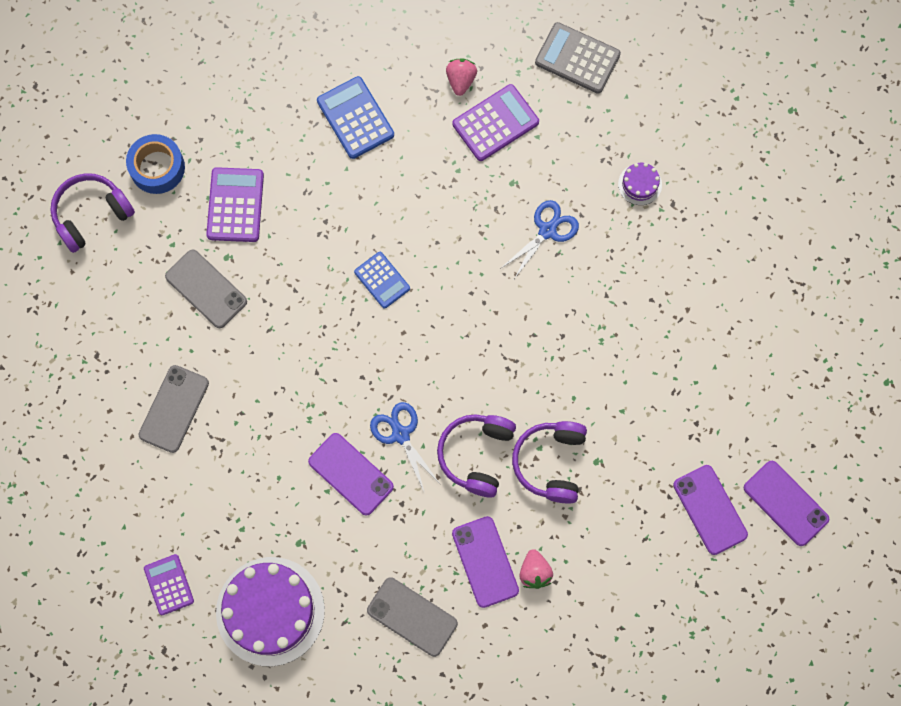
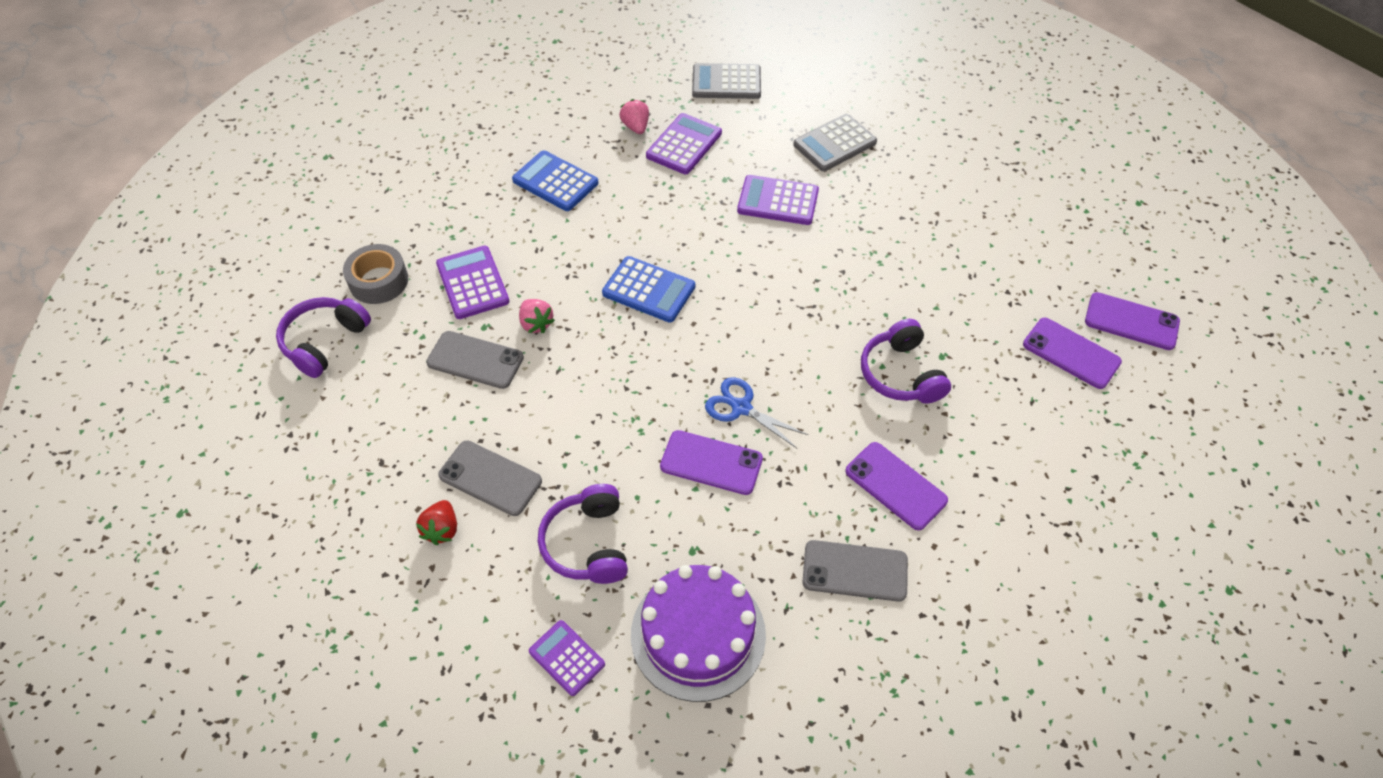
camera: 25 degrees left, 20 degrees down
(120, 437) = (442, 529): none -> red strawberry
(157, 168) = (379, 281): blue tape -> grey tape
(174, 409) = (490, 478): grey phone -> grey phone turned 60 degrees counterclockwise
(382, 280) = (649, 290): blue calculator -> blue calculator, size x1.51
(476, 455) = (826, 396): purple headphones -> purple headphones (588, 544)
(534, 572) = (950, 474): pink strawberry -> pink strawberry (536, 324)
(547, 230) = (778, 201): blue scissors -> purple calculator
(640, 184) = (835, 144): purple cake -> grey calculator

